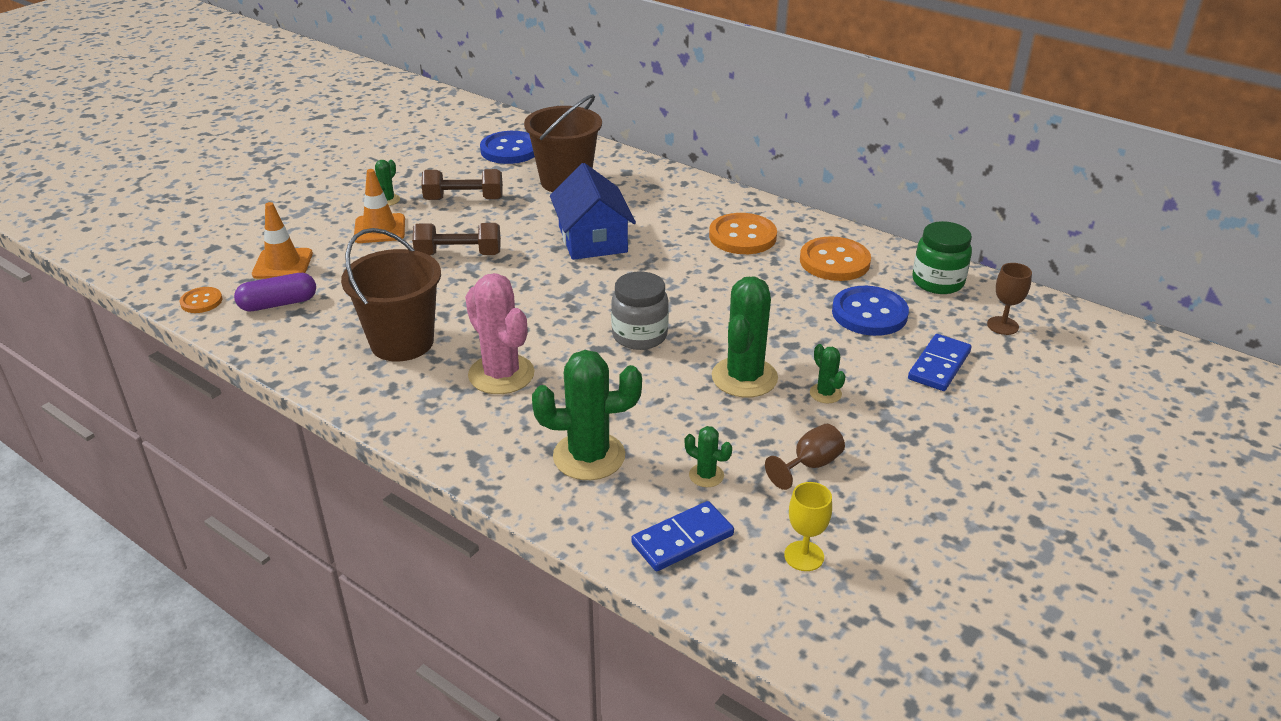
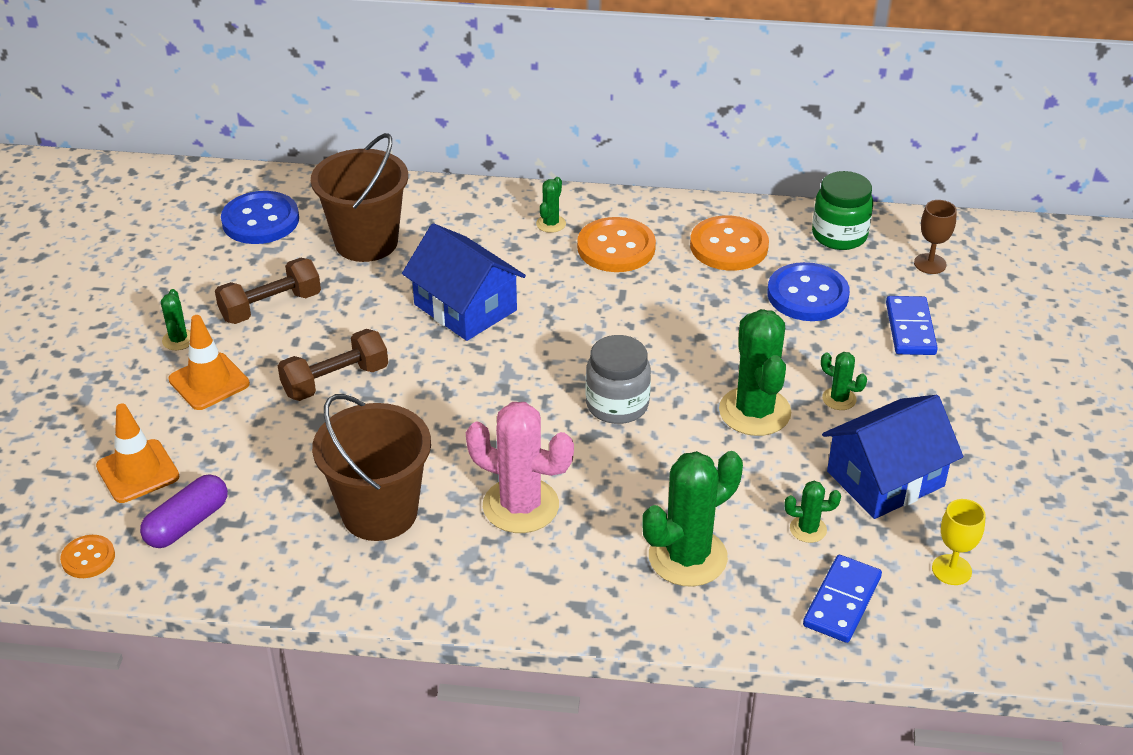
camera: 30 degrees left, 5 degrees up
(708, 208) = (551, 224): none -> green cactus
(810, 465) = (885, 479): brown goblet -> blue house

